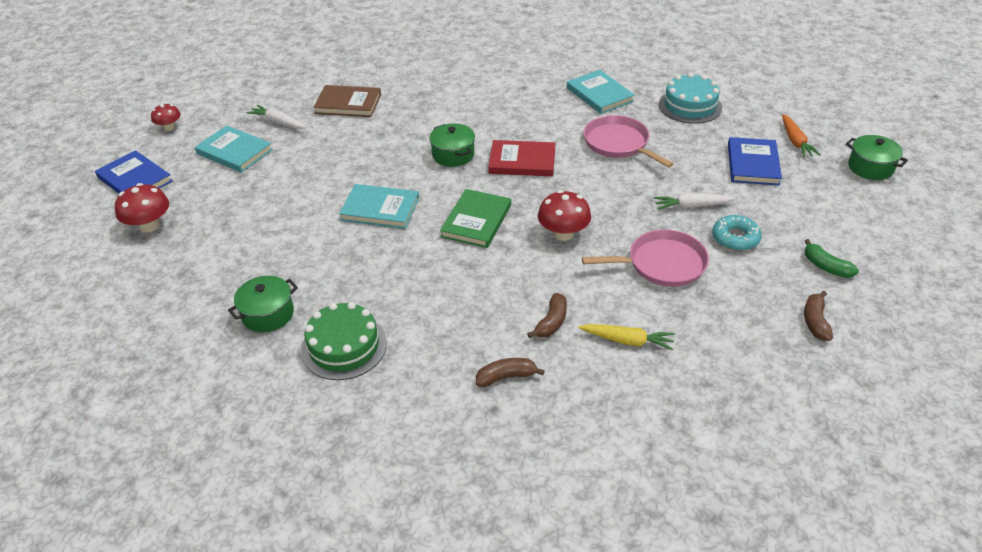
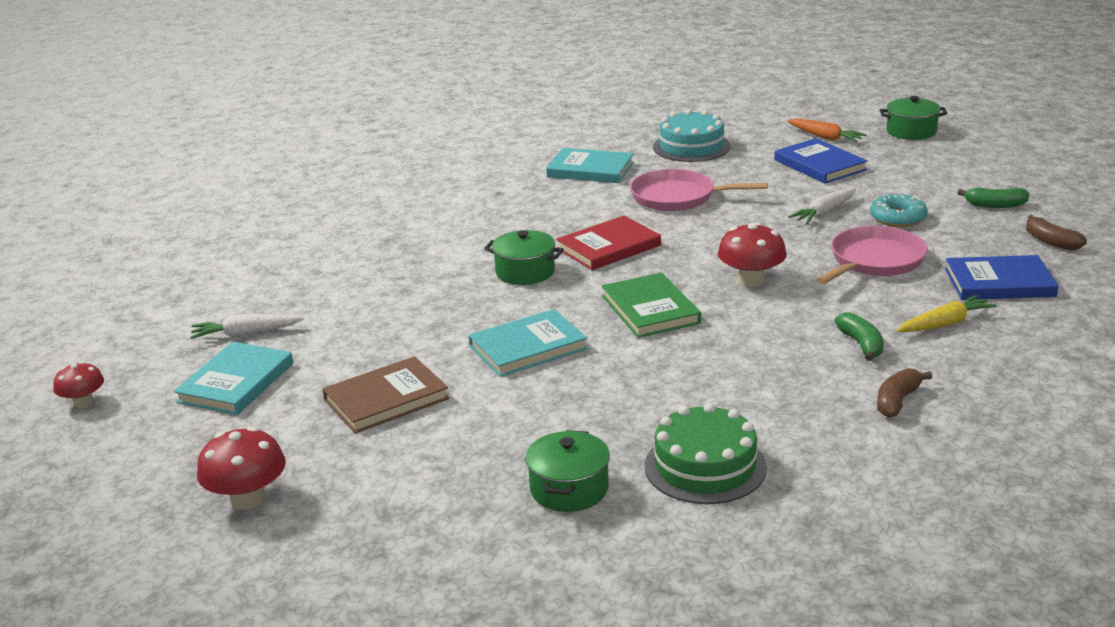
camera: 40 degrees left, 15 degrees down
(135, 179) = (131, 470): blue book -> blue book (999, 282)
(234, 152) = (236, 382): turquoise book -> turquoise book turned 60 degrees counterclockwise
(348, 104) = (311, 282): brown book -> brown book (386, 399)
(551, 322) = (861, 344): brown banana -> green banana

